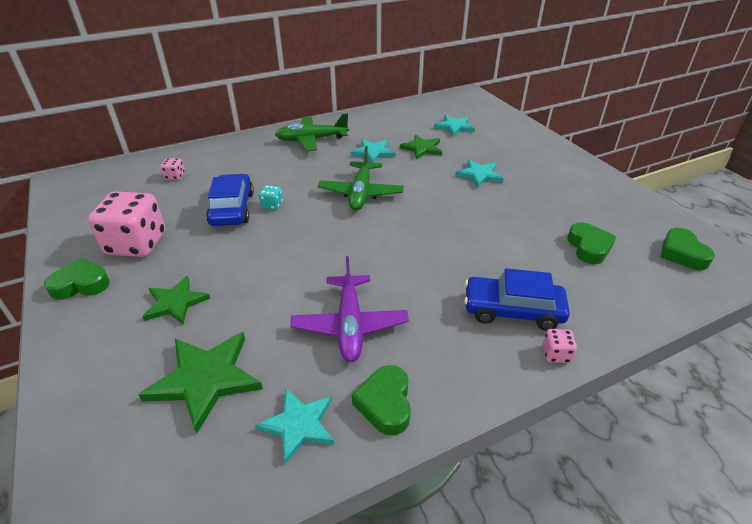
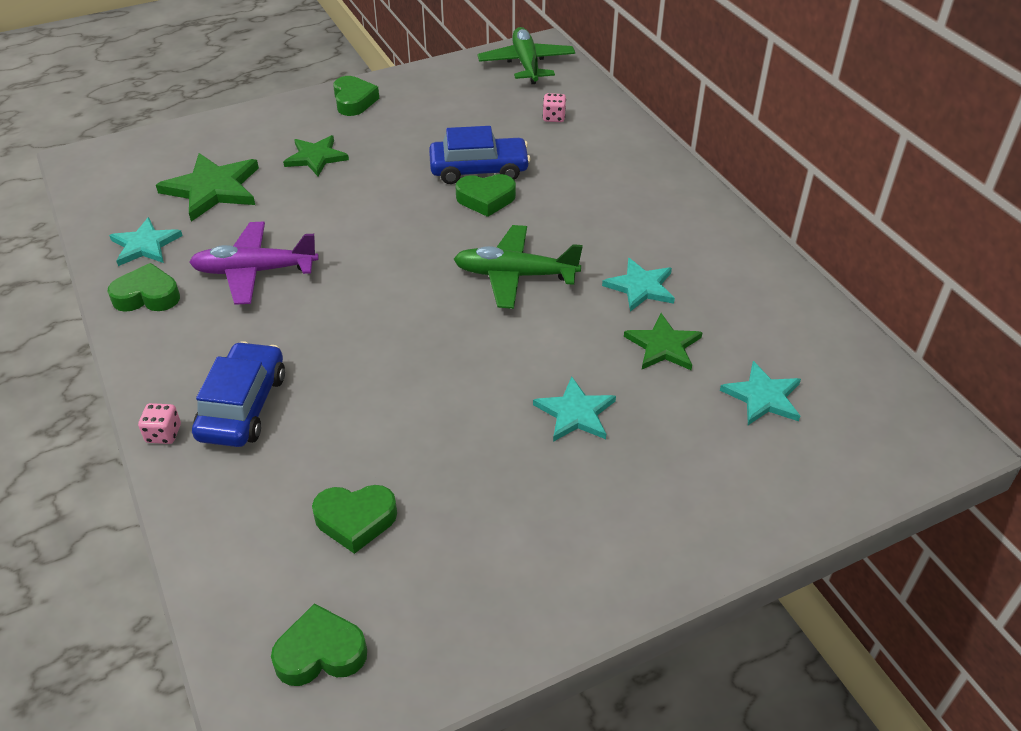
camera: 90 degrees right, 5 degrees up
(137, 244) = (414, 118): pink dice -> none
(272, 205) = (486, 199): turquoise dice -> green heart
(311, 140) = (674, 220): green plane -> green plane (526, 64)

